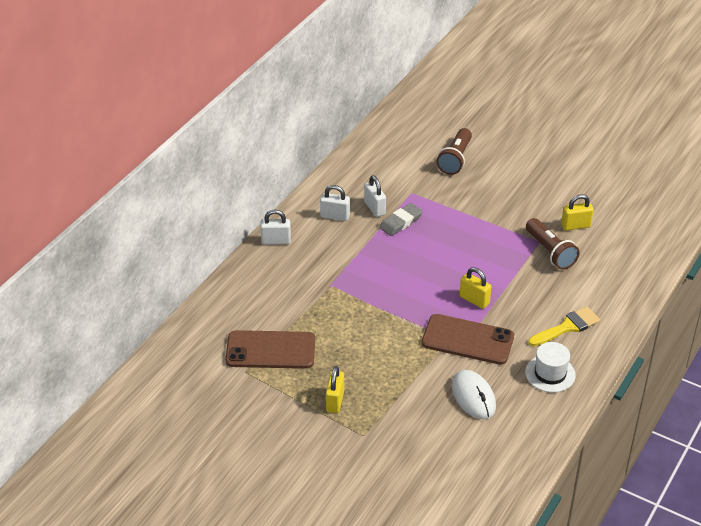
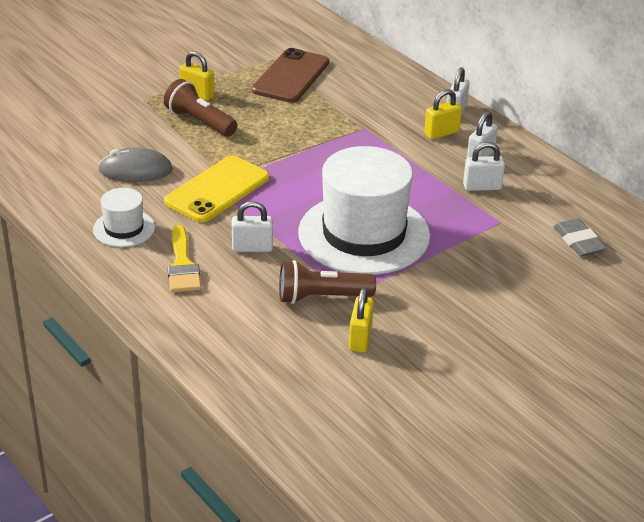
camera: 110 degrees right, 5 degrees down
(400, 222) = (445, 199): grey eraser -> grey eraser (578, 241)
(455, 159) = (558, 277): brown flashlight -> brown flashlight (200, 122)
(467, 340) = (217, 190): brown phone -> yellow phone
(469, 250) = (364, 234): none -> white hat
(473, 396) = (135, 170): white mouse -> grey mouse
(474, 300) = (275, 212): yellow padlock -> yellow padlock (441, 133)
(523, 299) = (252, 248): none -> white padlock

